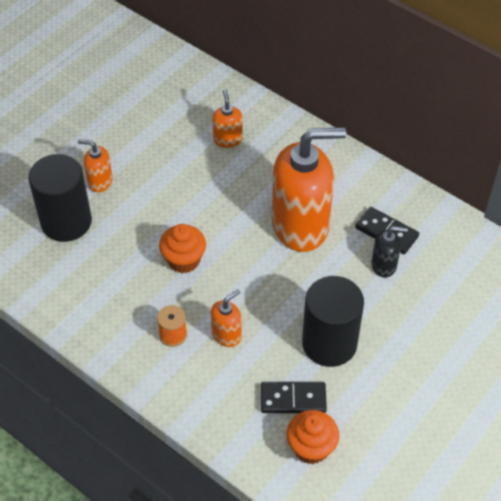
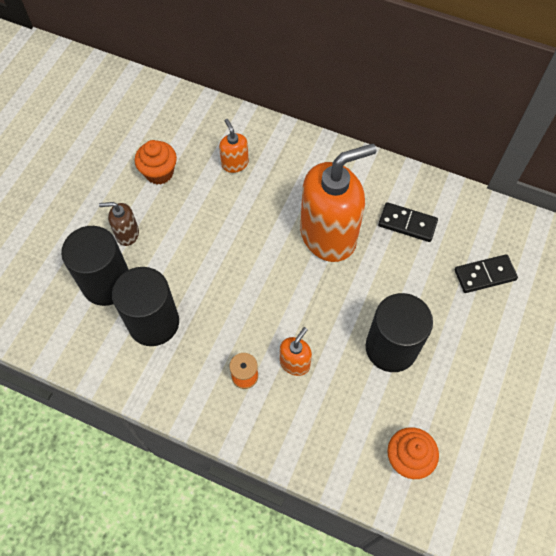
camera: 15 degrees left, 10 degrees up
(100, 181) = (127, 234): orange soap dispenser -> brown soap dispenser
(100, 267) = (153, 322): none -> black cylinder
(184, 260) = (231, 296): orange cupcake -> orange cupcake (159, 173)
(293, 399) = (376, 413): black domino -> black domino (484, 275)
(384, 265) = (415, 257): black soap dispenser -> none

